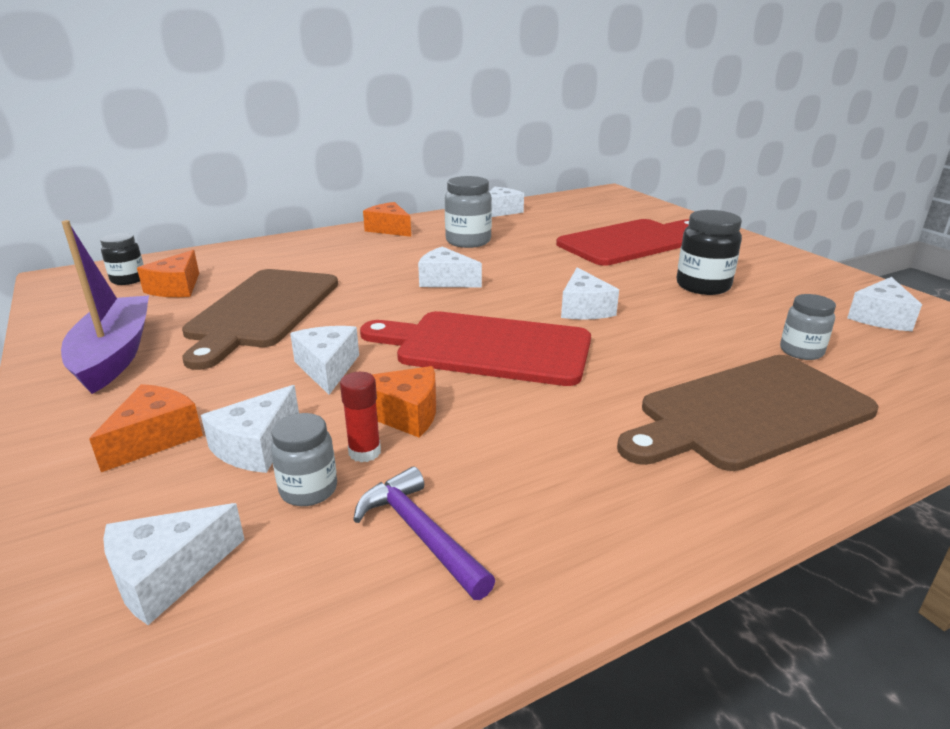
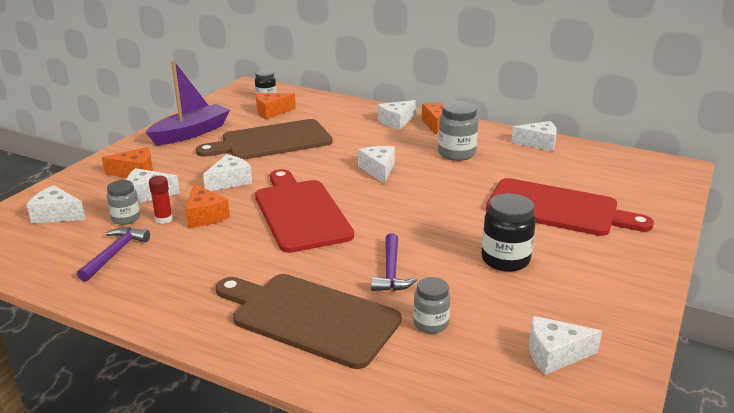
camera: 55 degrees right, 0 degrees up
(584, 309) = (396, 226): white cheese -> white cheese (396, 121)
(680, 339) = (391, 271): none -> purple hammer

